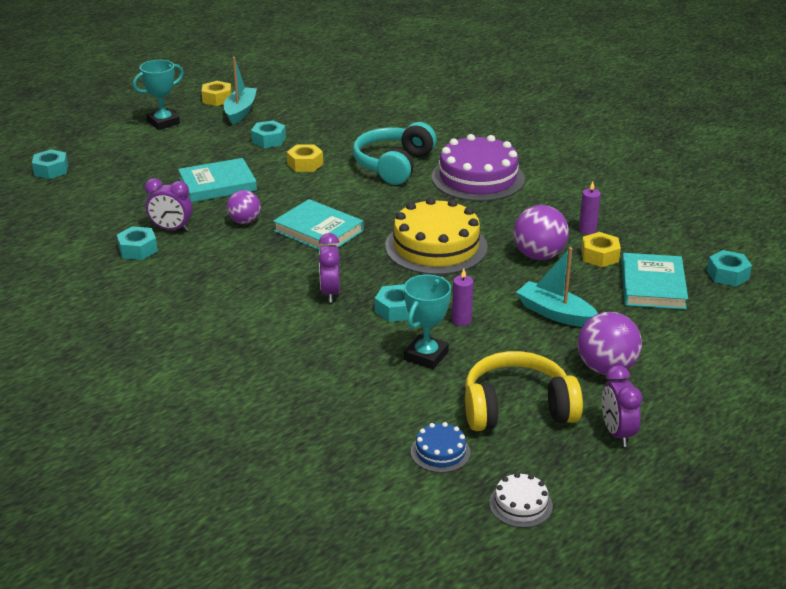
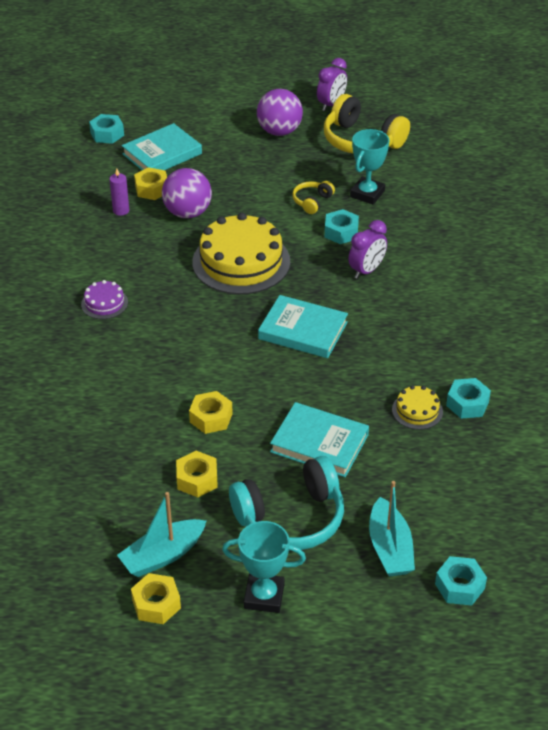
camera: 135 degrees left, 10 degrees up
(171, 229) = (417, 410): purple clock -> yellow cake
(244, 221) = (347, 379): purple ball -> none
(269, 140) = (197, 479): turquoise nut -> yellow nut
(318, 231) = (303, 330): turquoise book -> turquoise book turned 60 degrees counterclockwise
(393, 165) = (142, 363): turquoise headphones -> turquoise headphones (291, 518)
(426, 356) = (367, 194): turquoise trophy -> turquoise trophy turned 45 degrees counterclockwise
(440, 452) = (434, 145): blue cake -> none
(461, 320) = (312, 201): purple candle -> yellow headphones
(478, 178) = (104, 303): purple cake -> purple cake, size x0.46
(520, 504) = (428, 106): white cake -> none
(555, 313) = (250, 173): turquoise boat -> turquoise boat (390, 548)

